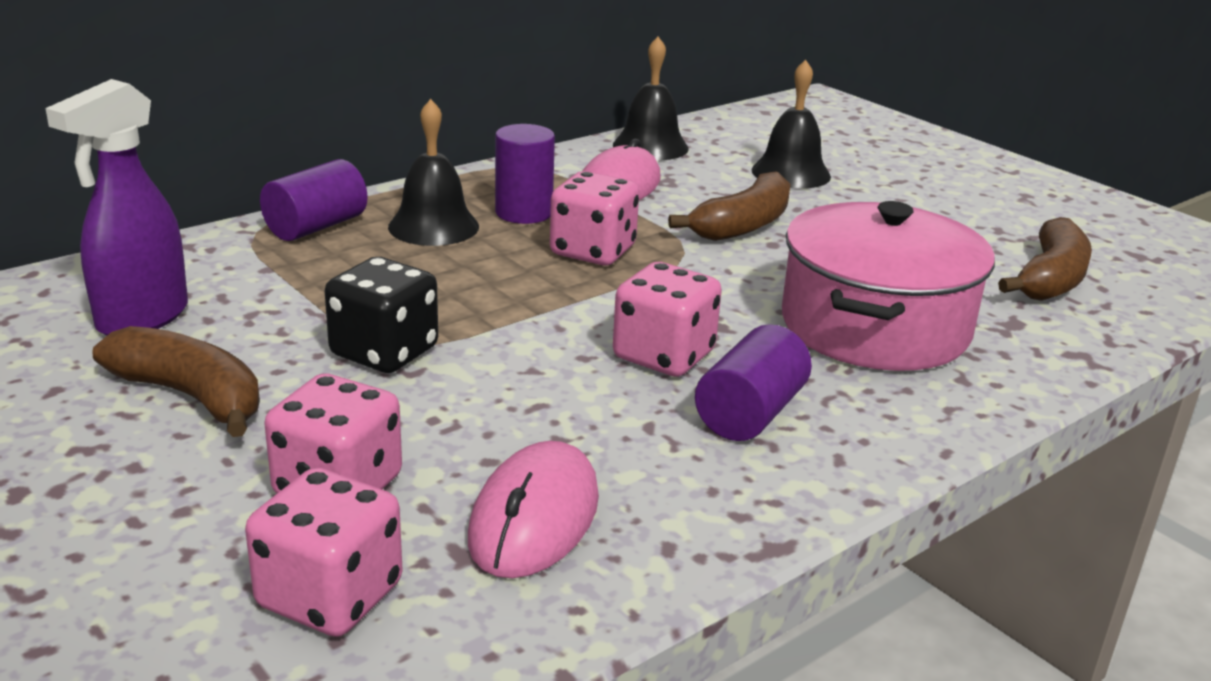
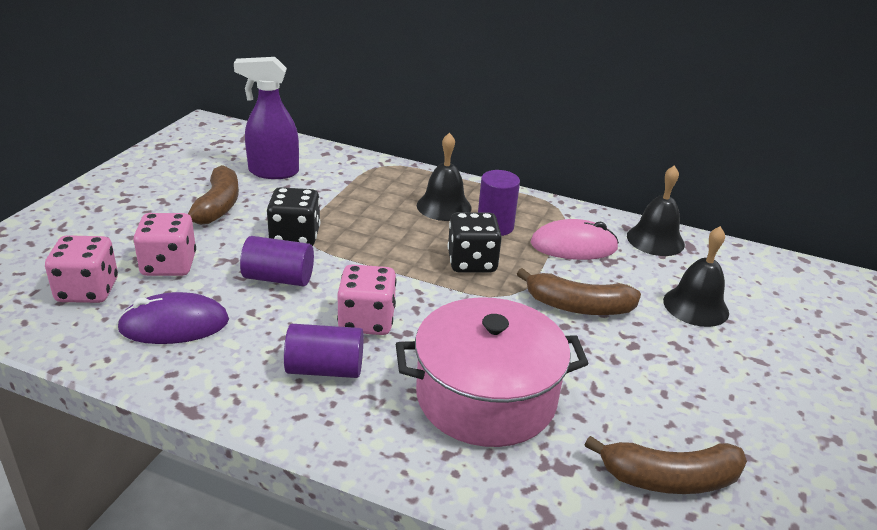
camera: 60 degrees right, 5 degrees up
(316, 227) = (405, 177): purple cylinder -> purple cylinder (278, 278)
(534, 518) = (174, 325): pink mouse -> purple mouse
(593, 251) = (472, 262): pink dice -> black dice

